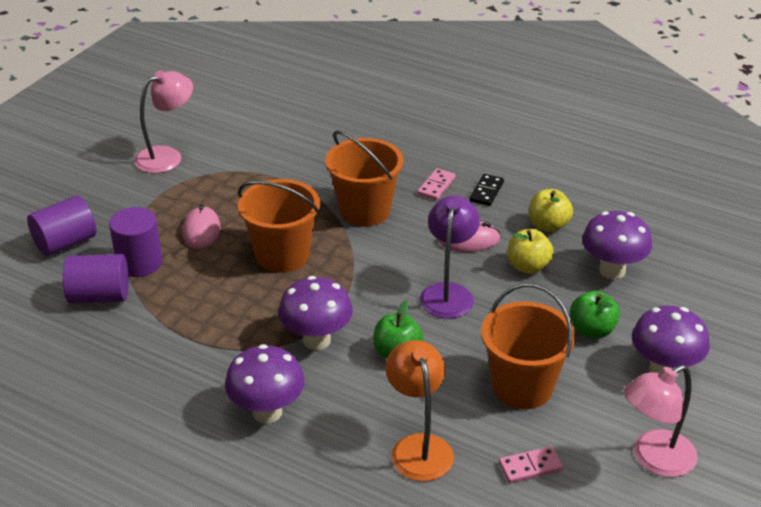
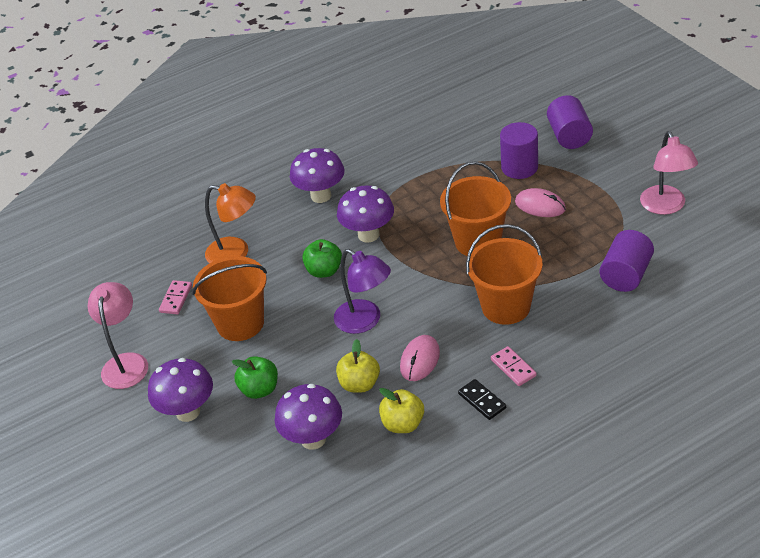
camera: 125 degrees right, 5 degrees up
(99, 296) = (493, 144): purple cylinder -> purple cylinder (626, 275)

